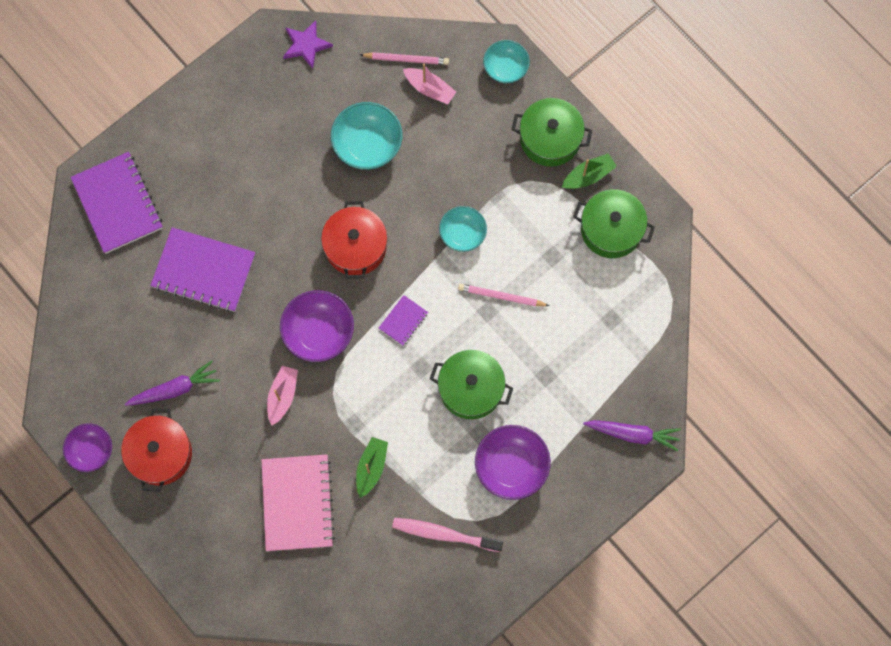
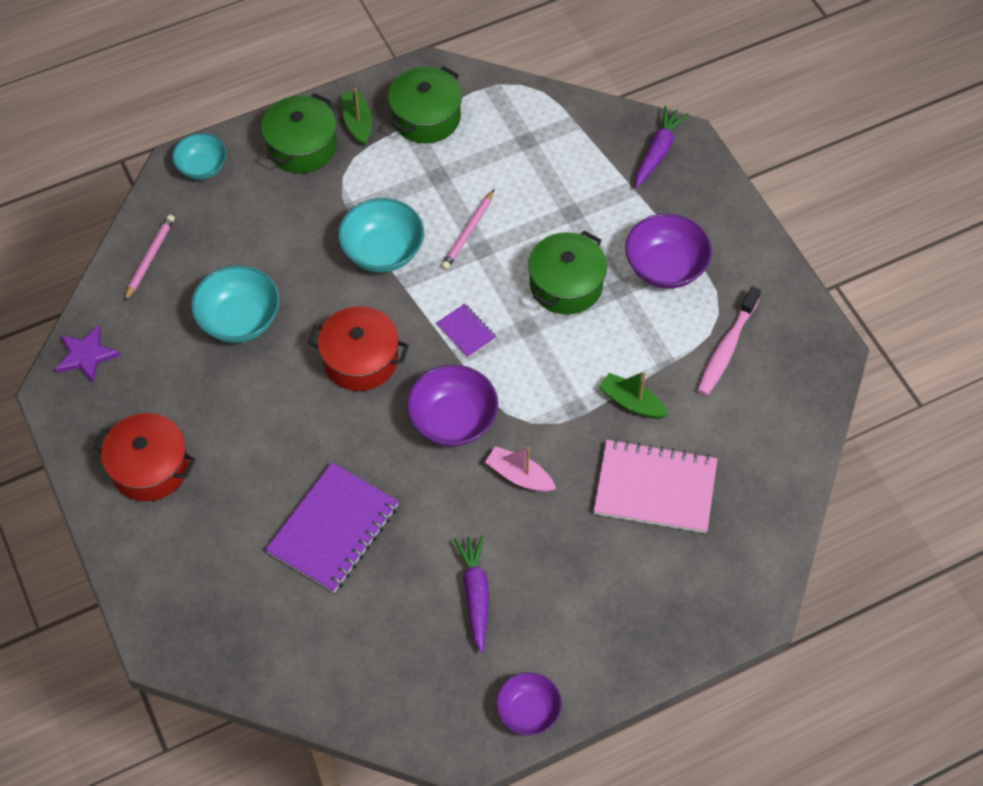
camera: 75 degrees left, 15 degrees down
(118, 204) = (208, 611): purple notebook -> none
(160, 454) = (554, 629): red pot -> red pot (150, 467)
(429, 89) = (196, 244): pink boat -> none
(462, 234) = (383, 251): turquoise bowl -> turquoise bowl, size x1.52

